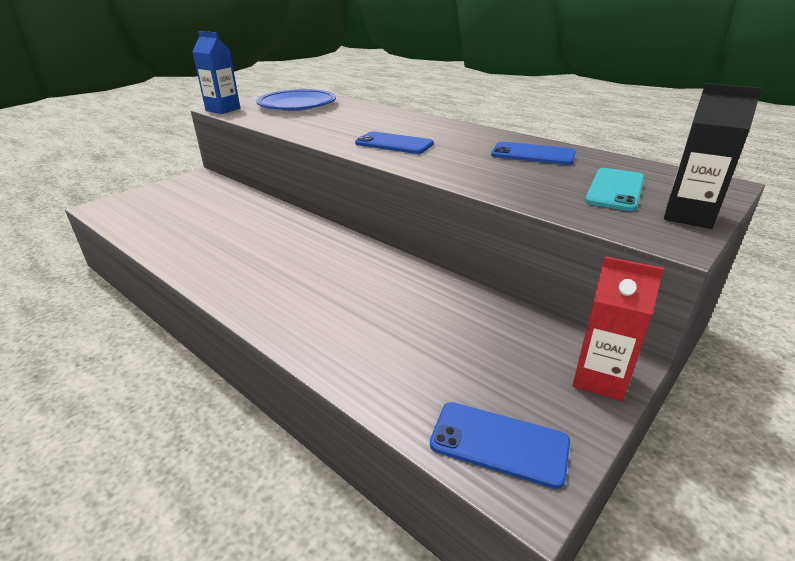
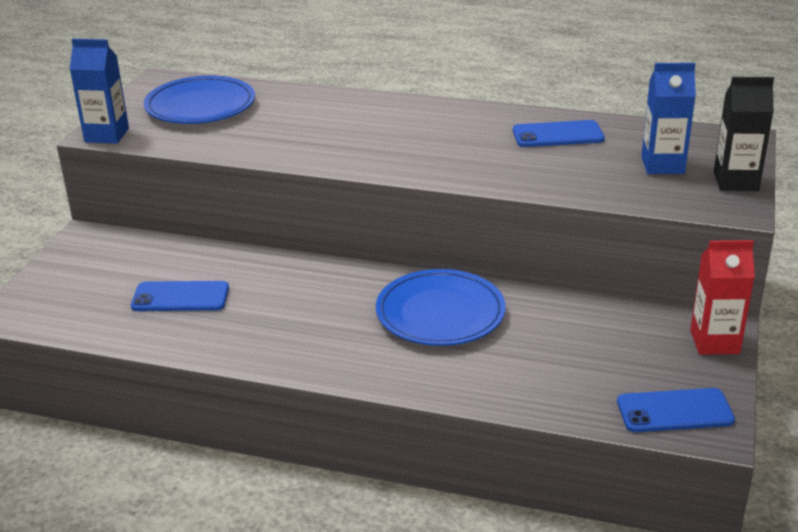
camera: 25 degrees left, 0 degrees up
(359, 278) = (440, 314): none -> blue plate
(394, 144) = (401, 150): blue phone -> blue phone (180, 297)
(615, 189) = (662, 165): turquoise phone -> blue carton

